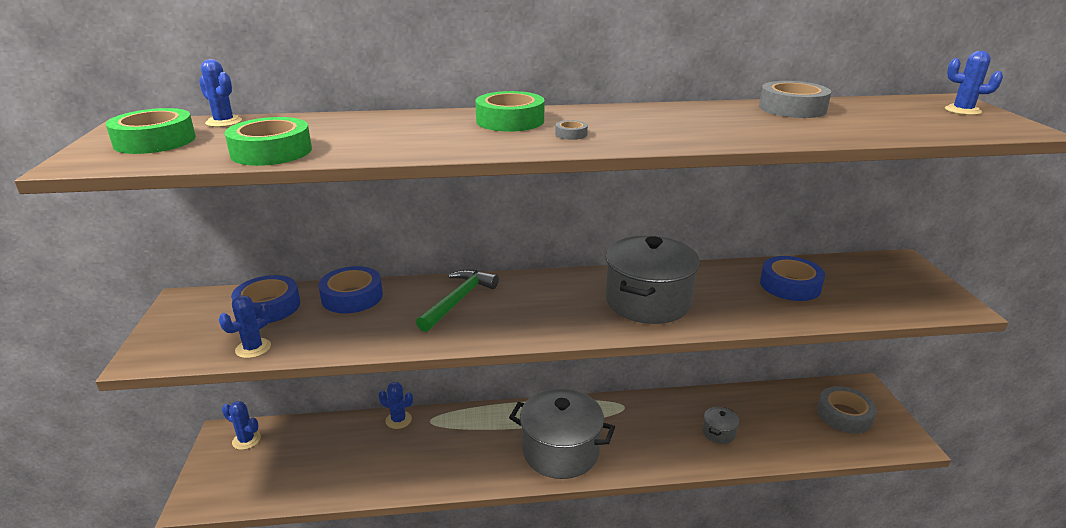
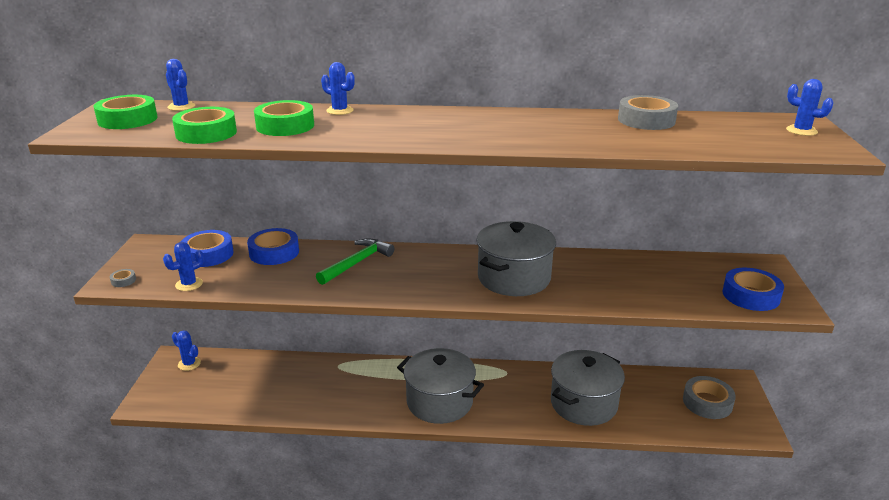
camera: 10 degrees right, 0 degrees up
(398, 420) = (312, 362): blue cactus -> blue cactus (340, 111)
(510, 121) = (399, 118): green tape -> green tape (285, 126)
(571, 134) = (440, 133): grey tape -> grey tape (123, 281)
(718, 433) = (583, 404): grey pot -> grey pot, size x2.32
(790, 285) = (647, 276): blue tape -> blue tape (751, 295)

